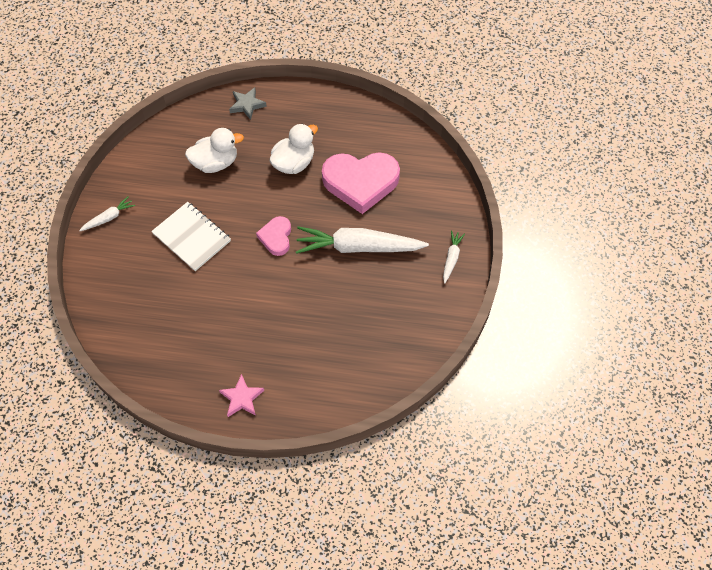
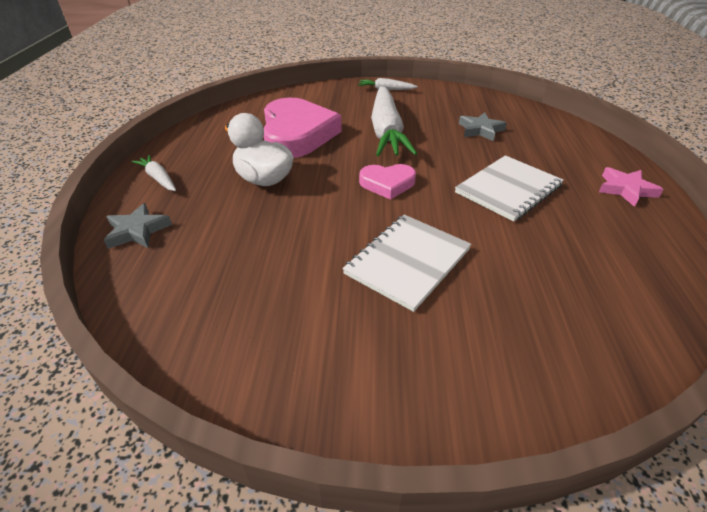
camera: 95 degrees left, 20 degrees down
(109, 218) = (392, 394): white carrot -> white carrot (158, 178)
(215, 163) = (256, 252): white duck -> none
(256, 315) = (508, 189): none -> white notebook
(353, 322) = (480, 130): none -> grey star

